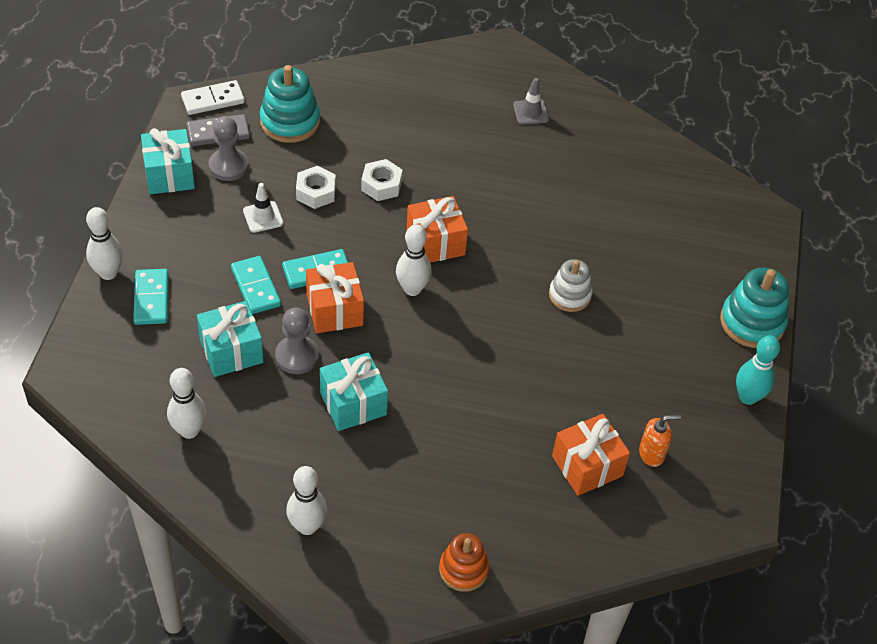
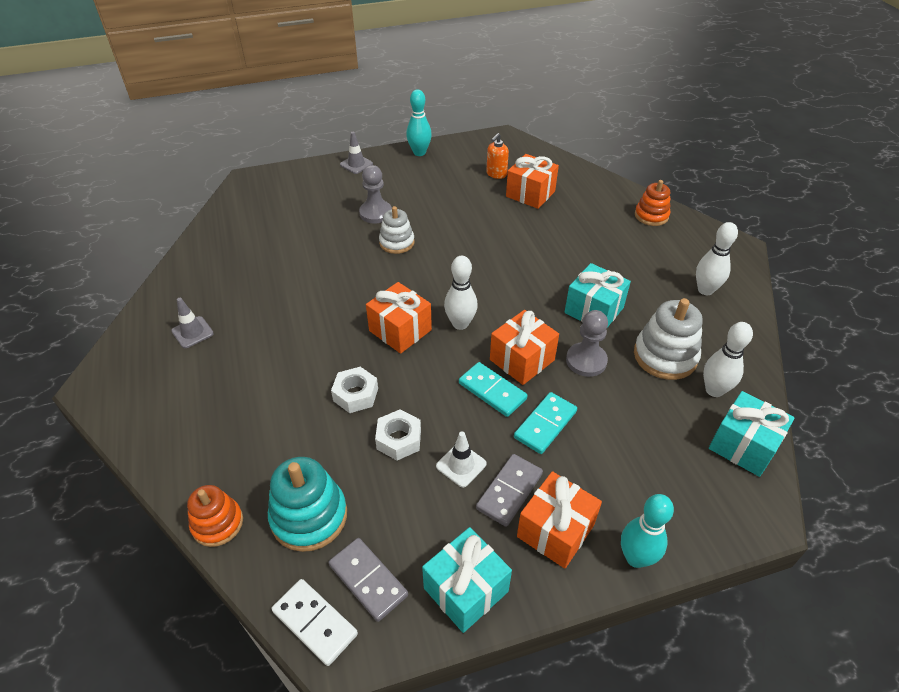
camera: 115 degrees left, 5 degrees down
(108, 273) = (636, 557): white bowling pin -> turquoise bowling pin
(151, 299) = (629, 498): turquoise domino -> none
(166, 241) = (555, 530): none -> orange gift
(217, 233) = (509, 491): none -> grey domino
(228, 166) = (413, 537): grey pawn -> grey pawn (375, 213)
(231, 351) = (622, 404): turquoise gift -> turquoise gift (743, 445)
(254, 421) = (665, 356): none -> white stacking toy
(322, 78) = (217, 523): none -> orange stacking toy
(652, 454) = (496, 174): orange soap dispenser -> orange soap dispenser turned 105 degrees counterclockwise
(752, 322) = (356, 164): turquoise stacking toy -> grey traffic cone

